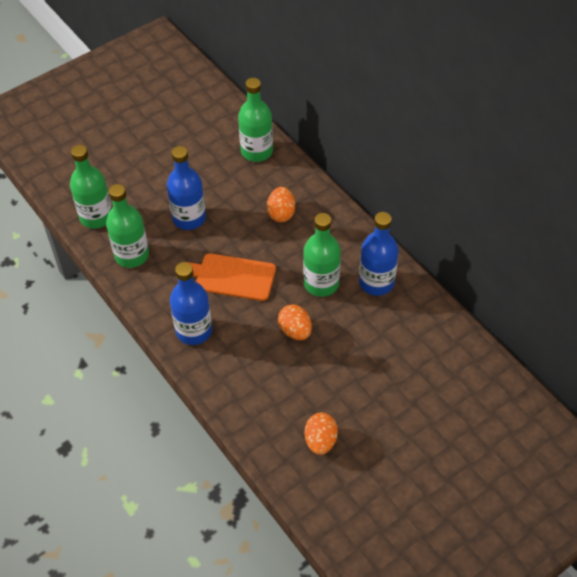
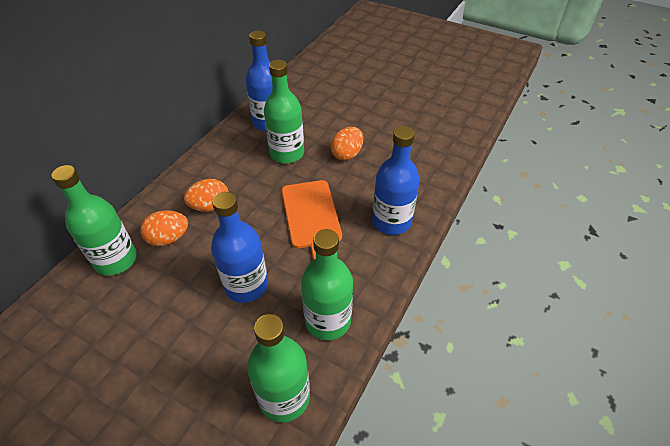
camera: 115 degrees left, 5 degrees down
(320, 441) = (434, 113): orange egg -> orange egg (168, 238)

